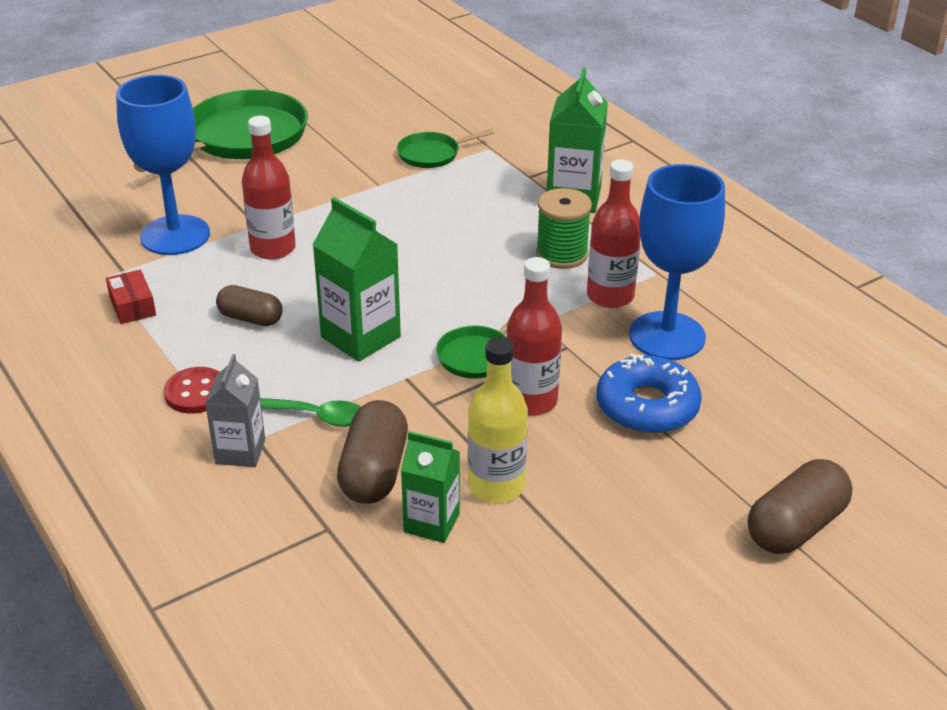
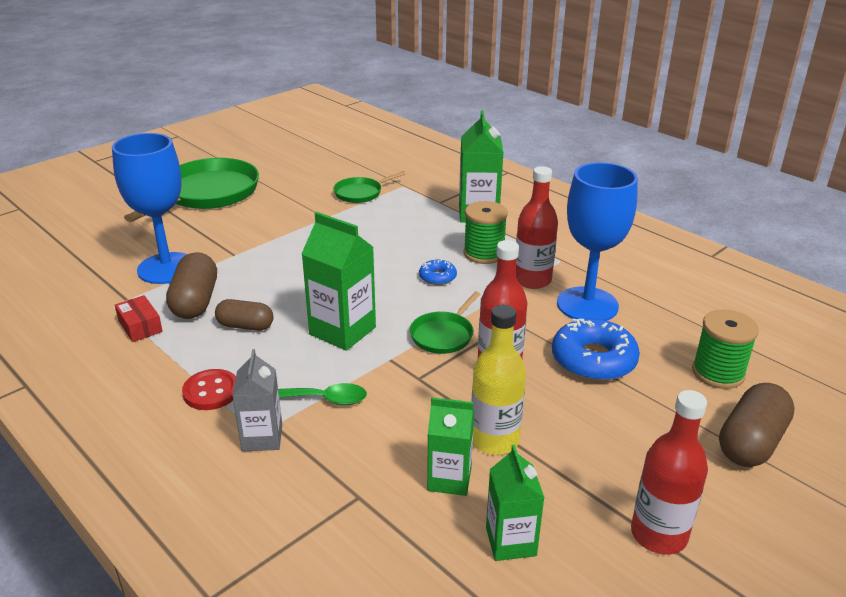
camera: 10 degrees left, 5 degrees down
(273, 248) = (251, 271): red bottle -> red bottle (658, 534)
(374, 472) = (386, 440): brown capsule -> brown capsule (195, 301)
(476, 597) = (510, 541): none -> green carton
(494, 280) = (437, 277): none -> blue donut
(793, 440) = (718, 373): none -> green spool

